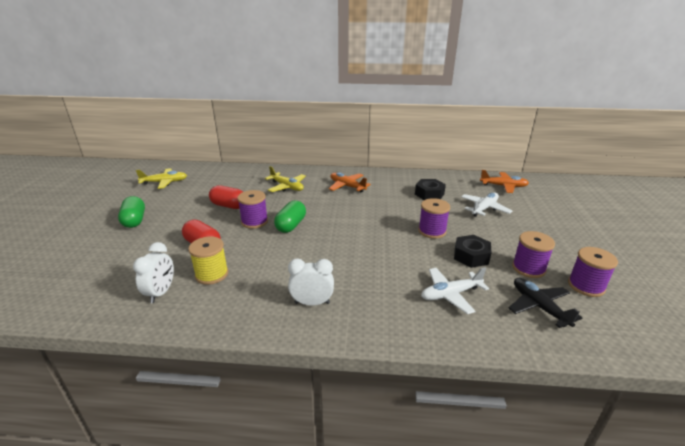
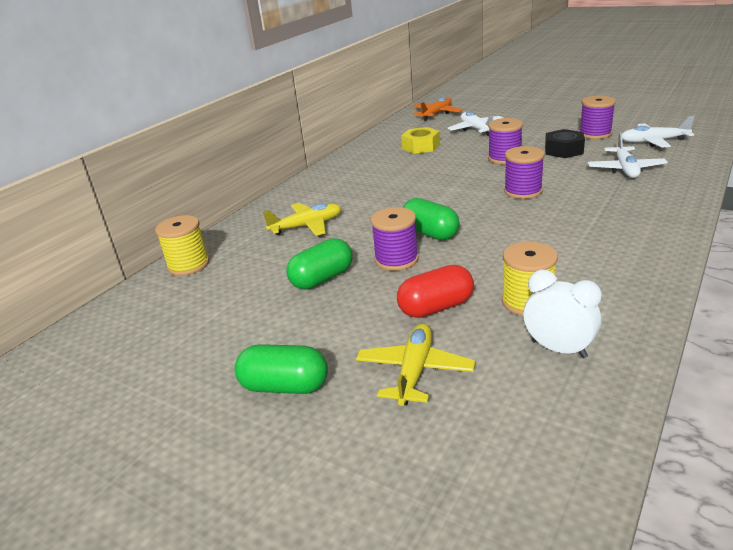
camera: 60 degrees left, 0 degrees up
(164, 182) = (140, 349): yellow plane -> yellow plane (414, 371)
(229, 206) = (322, 279): red capsule -> green capsule
(236, 170) = (188, 265): none -> yellow spool
(312, 303) = (619, 236): white clock -> none
(347, 186) = (352, 186): orange plane -> none
(429, 194) = (421, 146): black nut -> yellow nut
(539, 307) = (653, 141): black plane -> white plane
(586, 286) = (629, 122): purple spool -> purple spool (523, 191)

